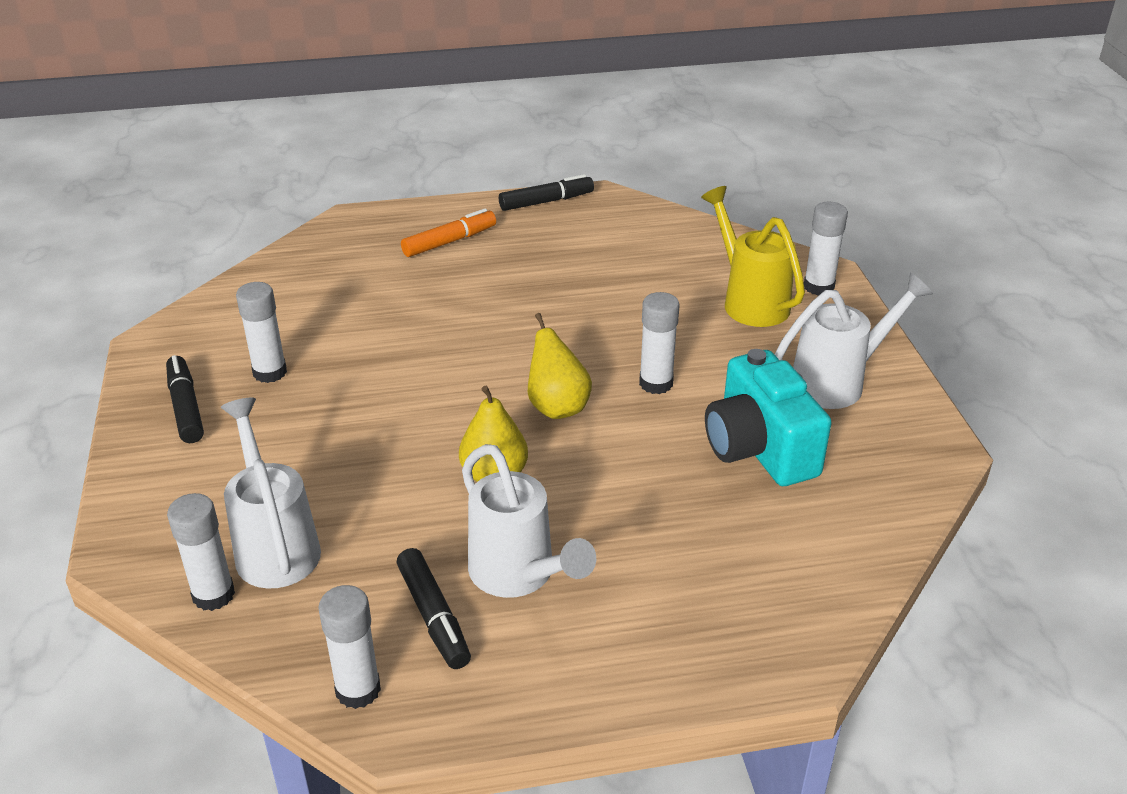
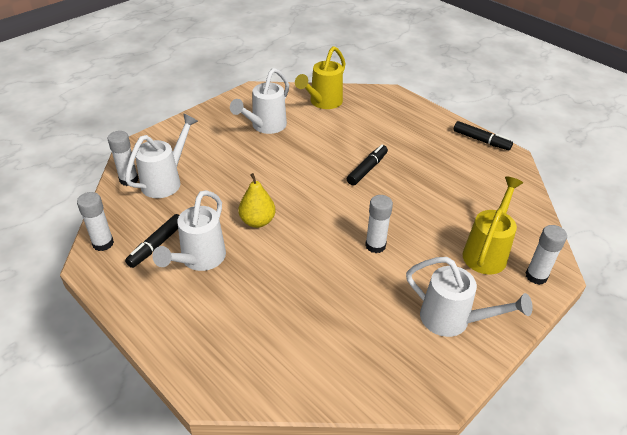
camera: 55 degrees right, 5 degrees up
(186, 407) = (225, 118): black marker -> black marker (367, 169)
(270, 372) = (265, 126): white glue stick -> white watering can
(287, 289) = (323, 103): none -> yellow watering can
(449, 242) = (409, 127): orange marker -> none
(557, 407) = (323, 219): yellow pear -> none
(759, 449) = (361, 309): turquoise camera -> none

